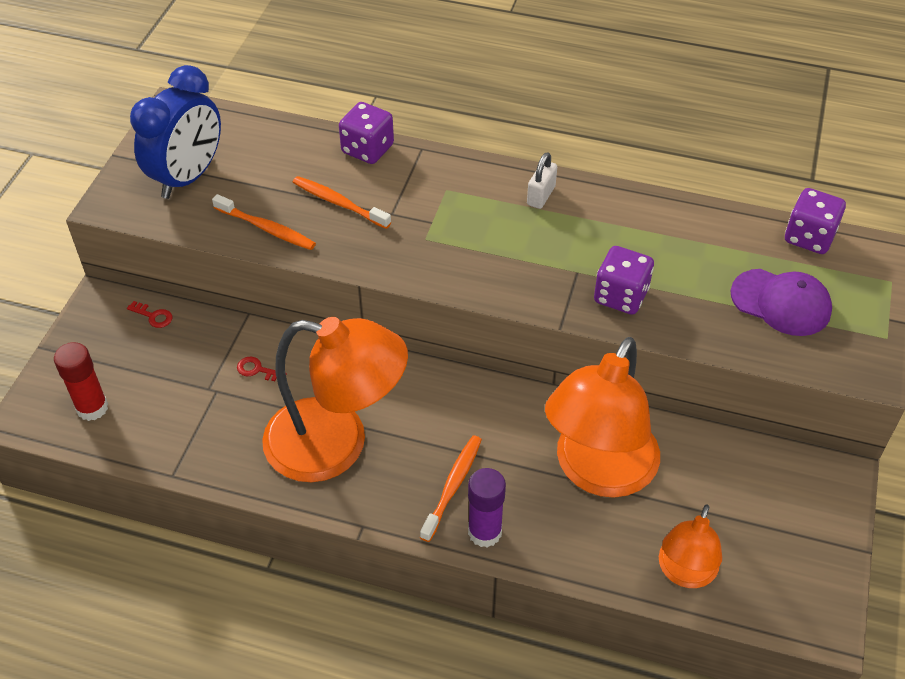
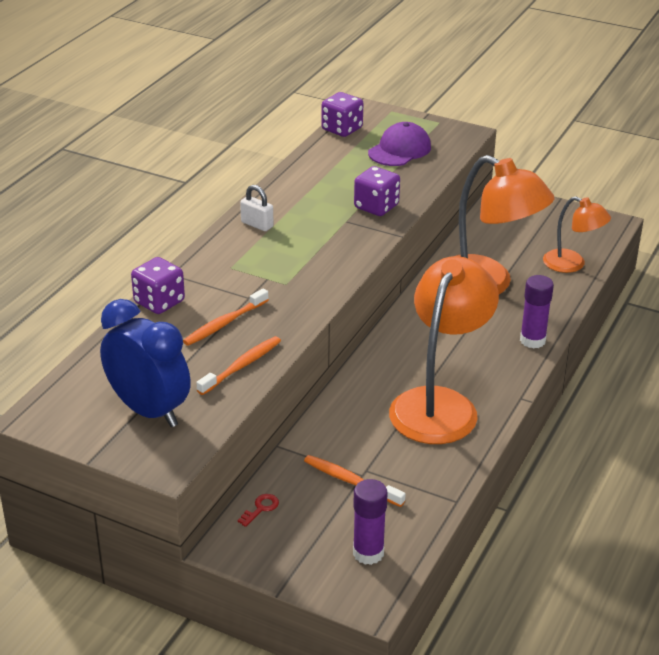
camera: 80 degrees left, 15 degrees down
(92, 408) = (368, 553): red glue stick -> purple glue stick
(257, 370) = (348, 443): red key -> none
(452, 486) = (490, 350): orange toothbrush -> orange toothbrush (351, 481)

